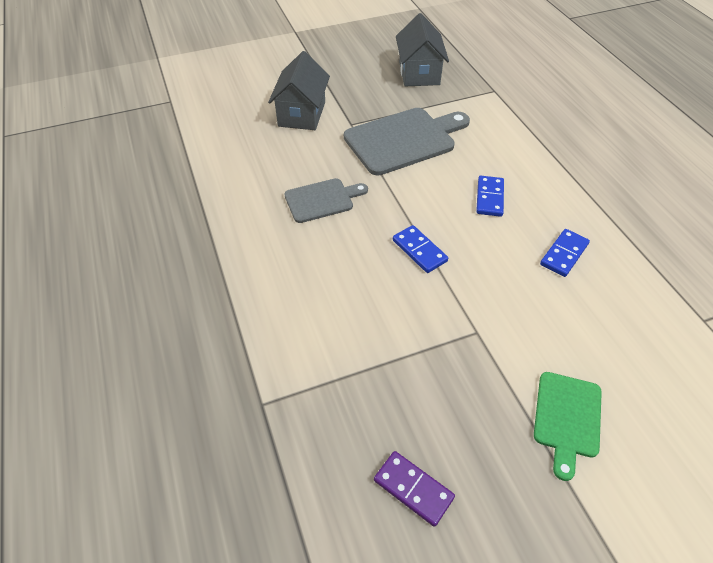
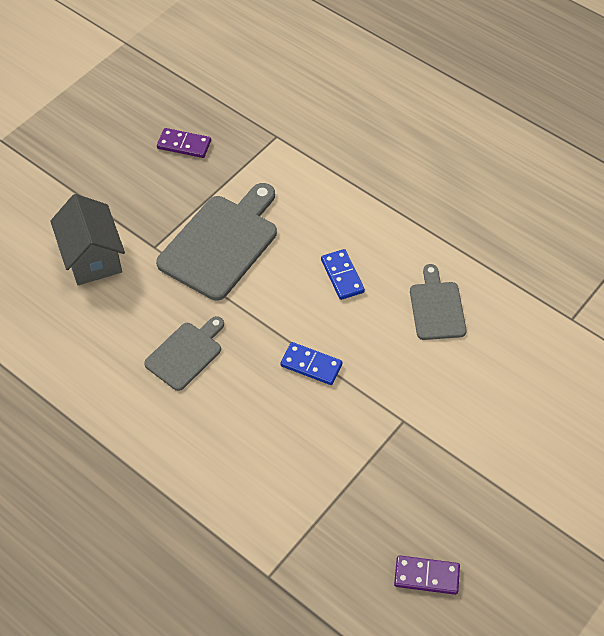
camera: 30 degrees left, 5 degrees up
(419, 73) = (184, 145): grey house -> purple domino
(564, 254) = (436, 307): blue domino -> grey cutting board
(567, 418) = (508, 459): green cutting board -> none

